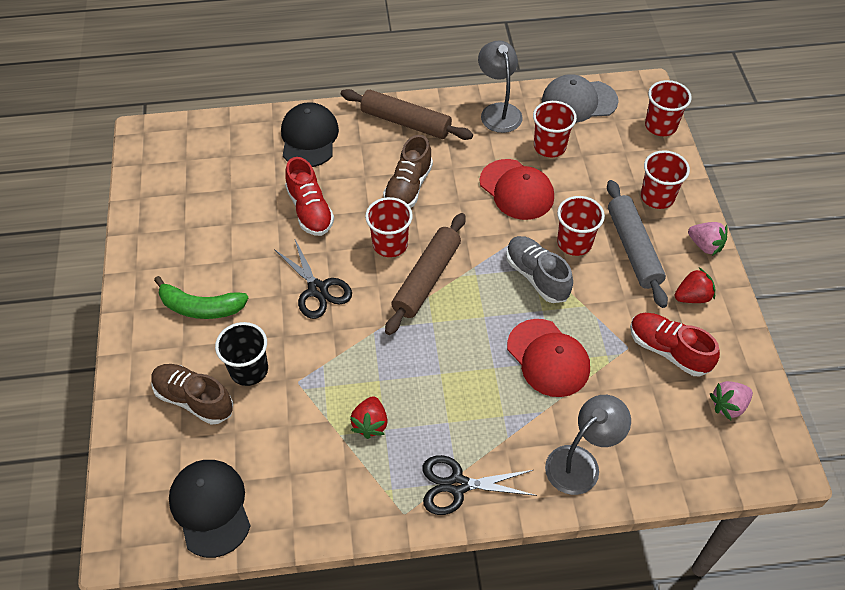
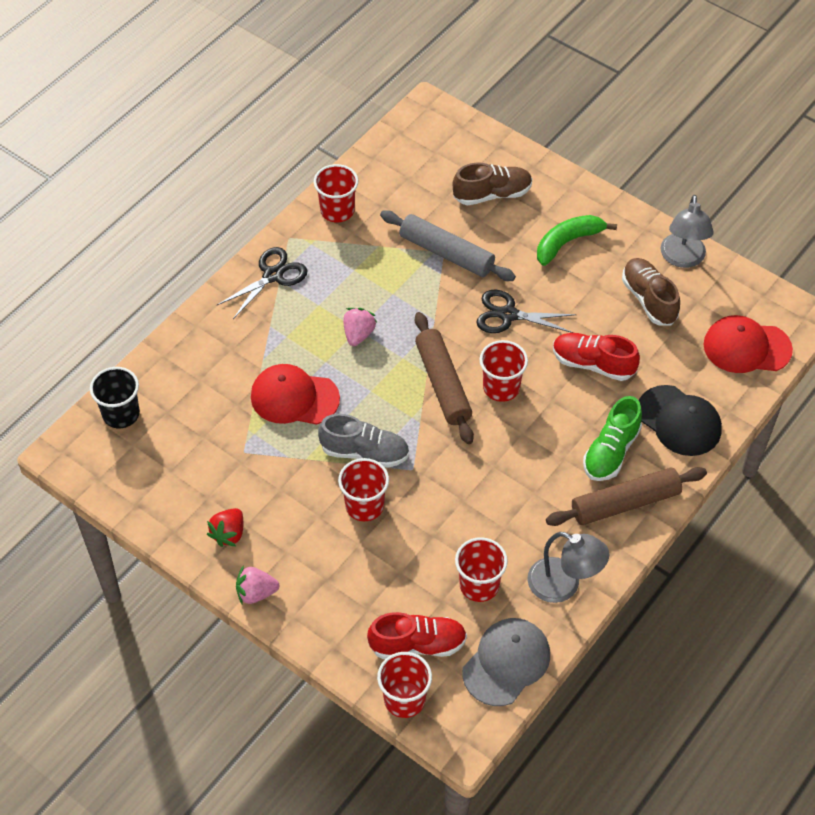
camera: 135 degrees right, 0 degrees up
(210, 508) = (404, 157): black cap -> none
(249, 370) = (483, 234): black cup -> black cup (121, 414)
(370, 424) = (366, 265): red strawberry -> none
(374, 153) = (611, 451): none -> green shoe
(408, 187) = (546, 444): brown shoe -> brown shoe (649, 299)
(516, 190) = (460, 516): red cap -> red cap (746, 347)
(580, 462) = (206, 347): grey lamp -> grey lamp (682, 258)
(633, 248) = (312, 540): grey rolling pin -> grey rolling pin (446, 253)
(657, 197) = (337, 610): red cup -> red cup (337, 210)
(668, 350) = (211, 473): red shoe -> red shoe (417, 644)
(728, 405) = (134, 465): pink strawberry -> pink strawberry (358, 334)

